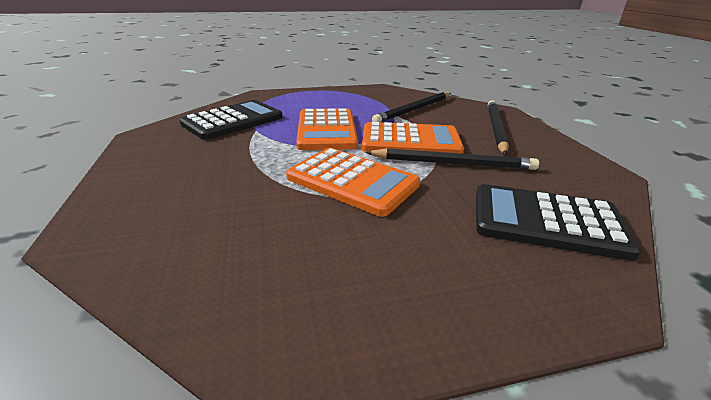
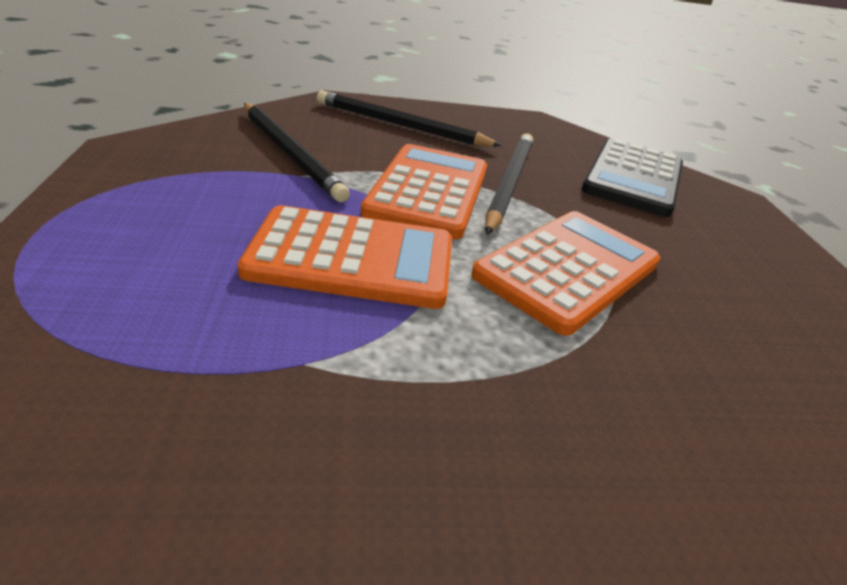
camera: 85 degrees left, 5 degrees up
(233, 121) = (204, 410): black calculator -> none

